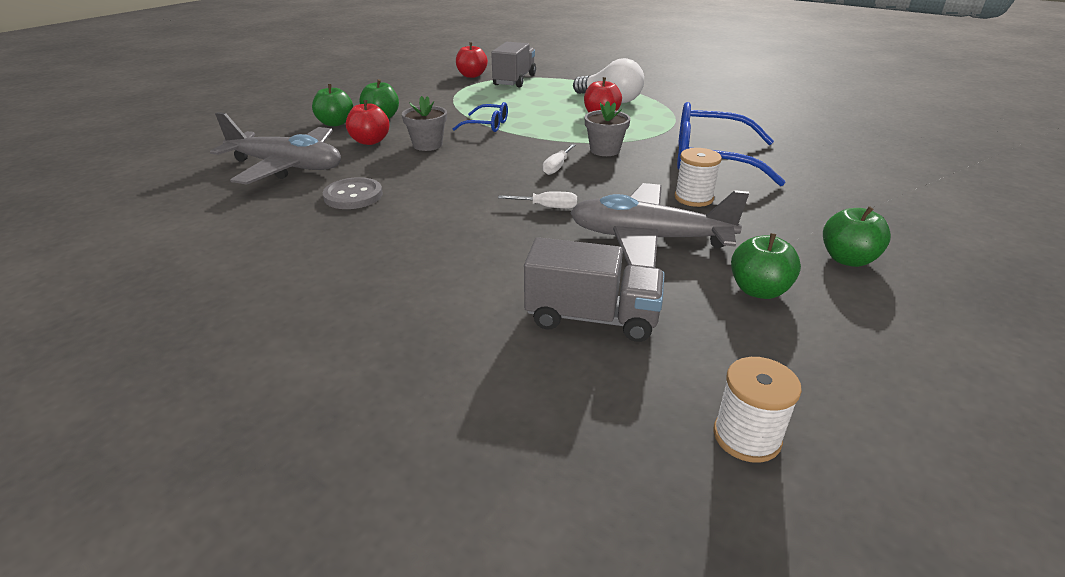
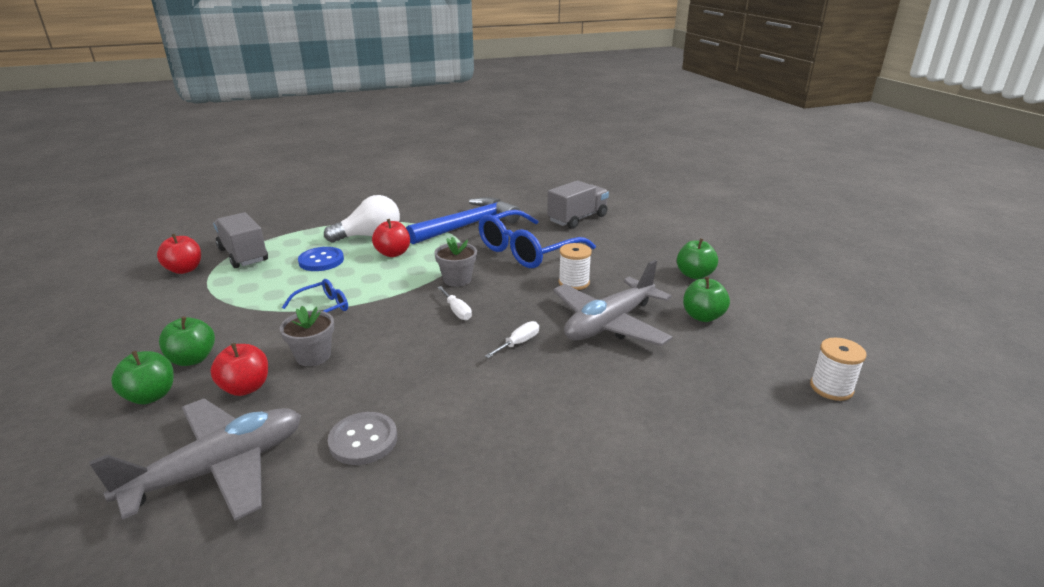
camera: 55 degrees left, 5 degrees down
(547, 101) = (321, 261): none -> blue button
(592, 318) = (686, 389): grey truck -> grey truck (577, 219)
(702, 122) = (468, 225): none -> blue hammer

